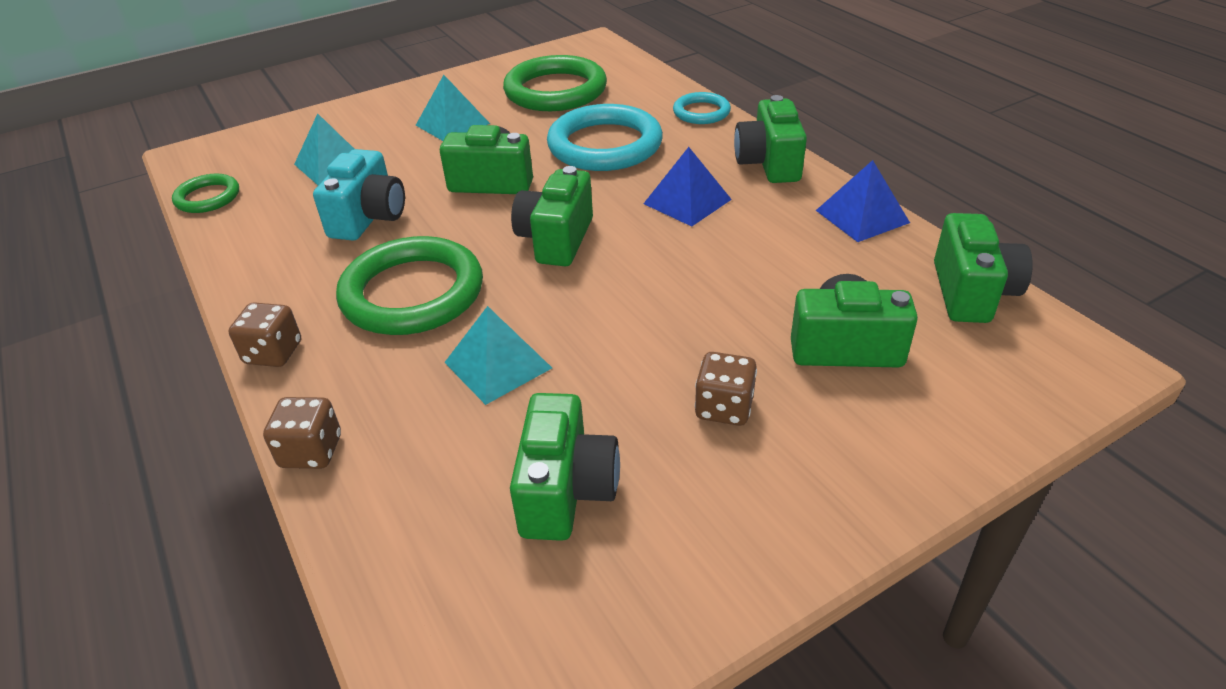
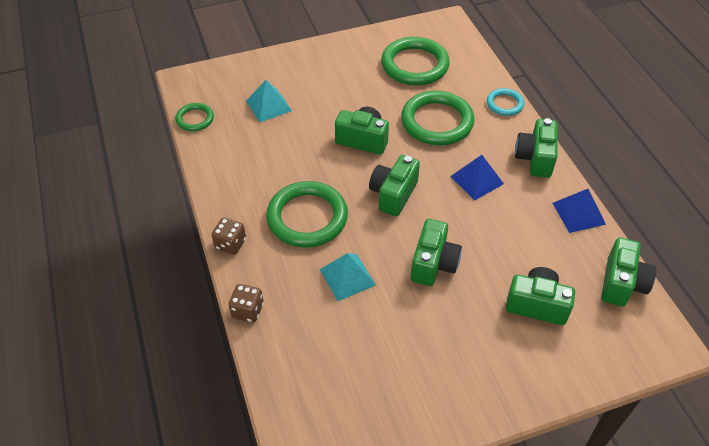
camera: 10 degrees right, 10 degrees up
(369, 218) = (287, 155): turquoise camera -> none
(452, 124) = (345, 84): turquoise pyramid -> none
(566, 491) = (370, 360): green camera -> green camera (433, 264)
(605, 145) = (437, 122): turquoise ring -> green ring
(724, 408) = (460, 329): brown dice -> none

